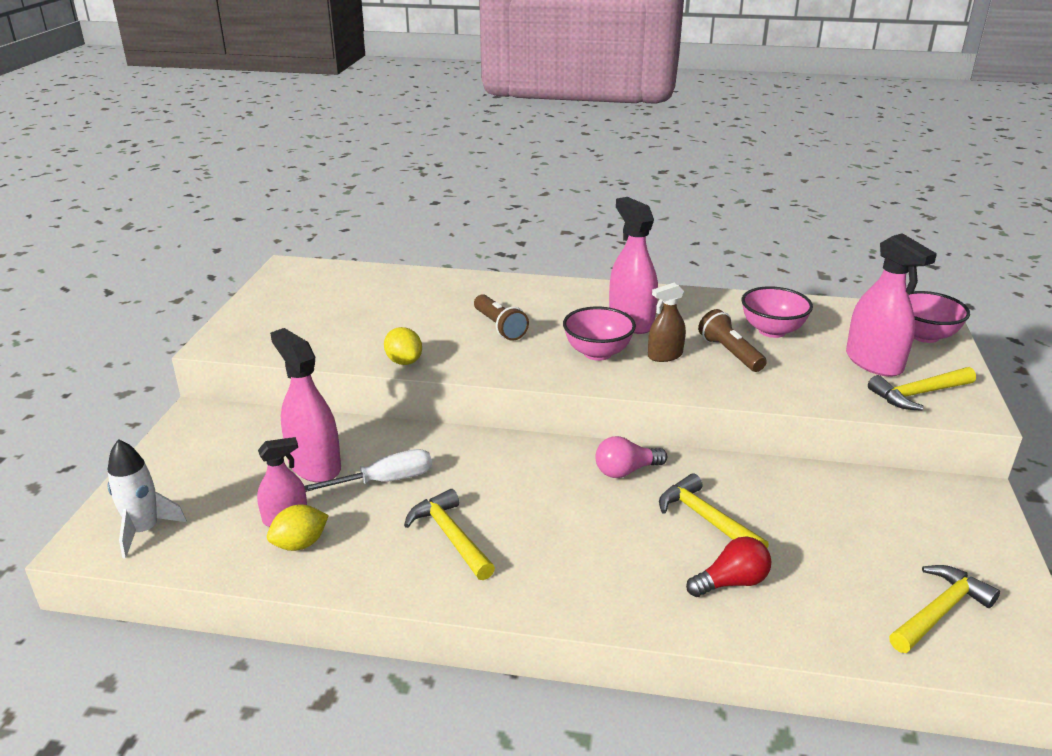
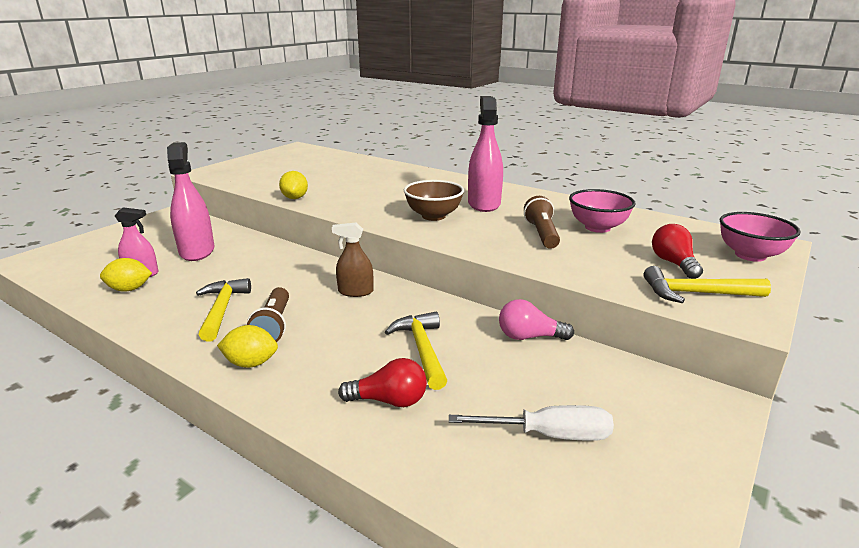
camera: 25 degrees right, 5 degrees down
(144, 530) = (63, 261): white rocket -> none
(384, 481) = (225, 268): white screwdriver -> white screwdriver (548, 435)
(499, 327) = (383, 192): brown flashlight -> brown flashlight (274, 326)
(560, 589) = (251, 363): none -> yellow lemon
(597, 353) = (433, 216): pink bowl -> brown bowl
(626, 471) = (396, 302): pink light bulb -> pink light bulb (529, 337)
(665, 355) = (484, 226): brown spray bottle -> brown spray bottle (355, 292)
(873, 362) = (673, 263): pink spray bottle -> red light bulb
(939, 611) = (571, 493): yellow hammer -> none

